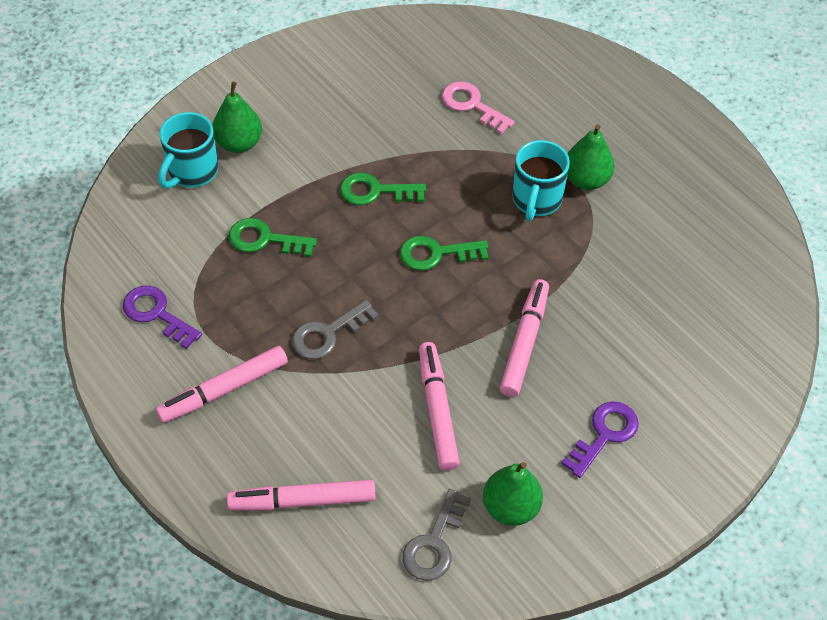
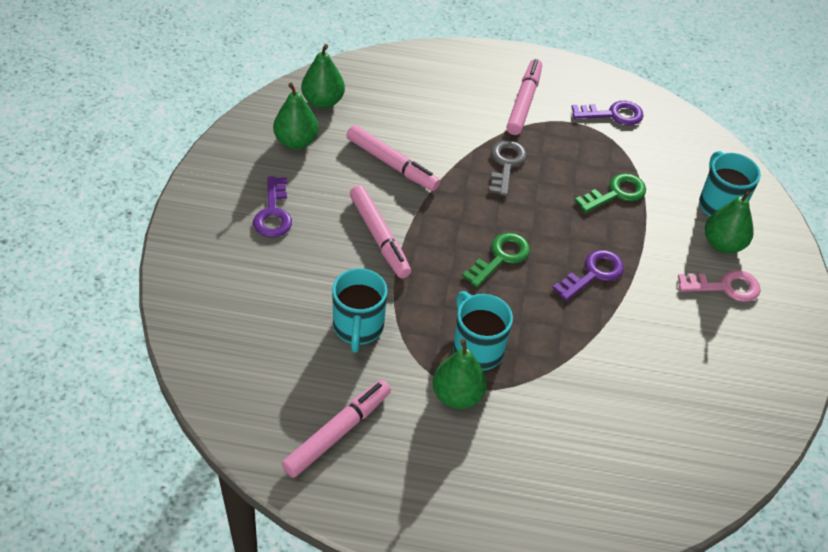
camera: 135 degrees right, 5 degrees down
(302, 501) = (415, 80): pink marker -> pink marker (337, 432)
(375, 191) = (593, 273): green key -> purple key
(434, 543) = (323, 101): grey key -> green pear
(472, 105) = (615, 400): pink key -> pink key (725, 287)
(618, 276) = (358, 328): none -> turquoise mug

